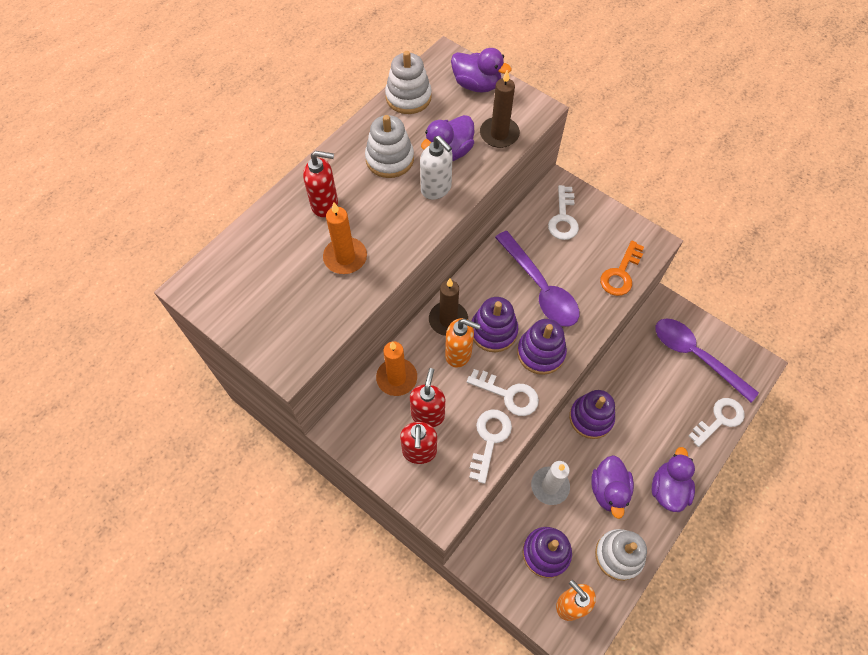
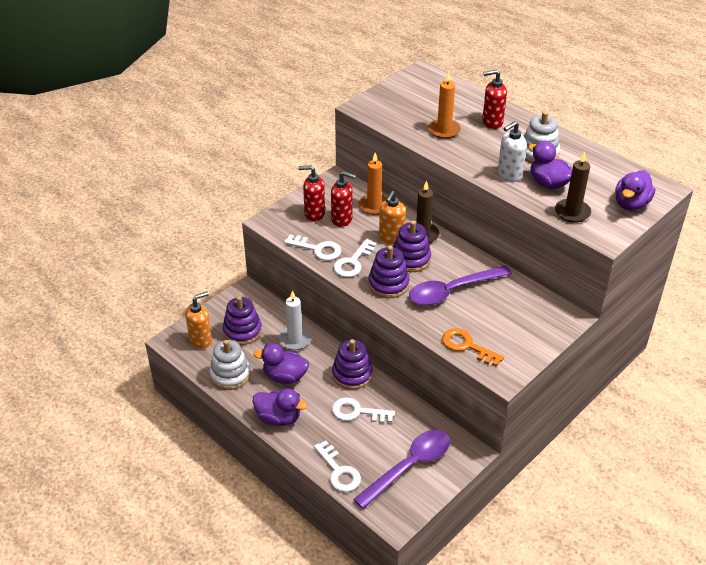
camera: 95 degrees right, 20 degrees down
(325, 204) = (492, 122): red soap dispenser -> red soap dispenser turned 75 degrees clockwise
(408, 97) = (609, 165): white stacking toy -> none
(563, 218) = (530, 315): white key -> white key (357, 412)

